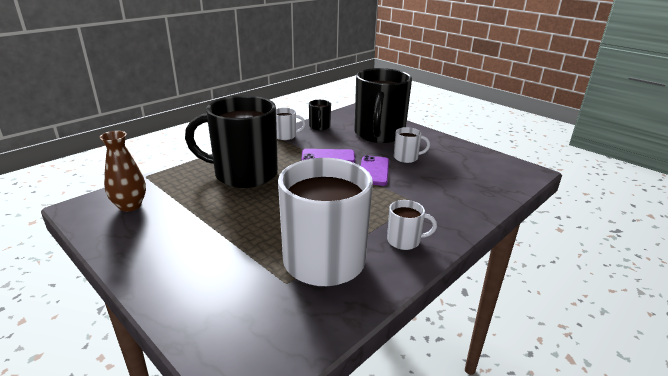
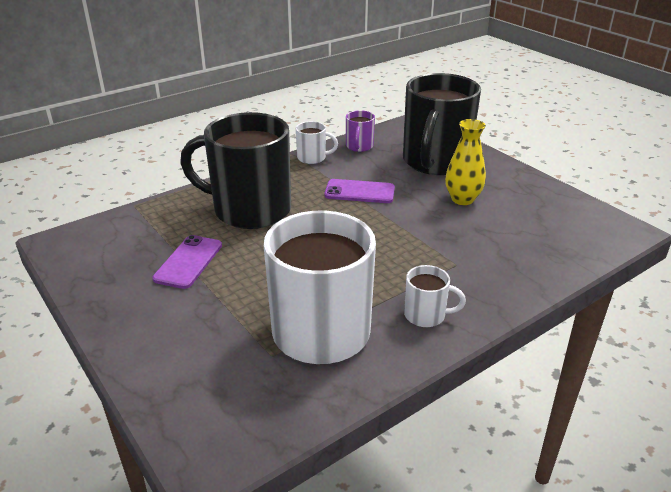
camera: 10 degrees right, 5 degrees up
(130, 206) = (112, 243): brown vase -> none
(319, 127) = (359, 146): black mug -> purple mug
(374, 171) = (413, 216): purple phone -> purple phone (188, 262)
(406, 158) = (462, 199): white mug -> yellow vase

